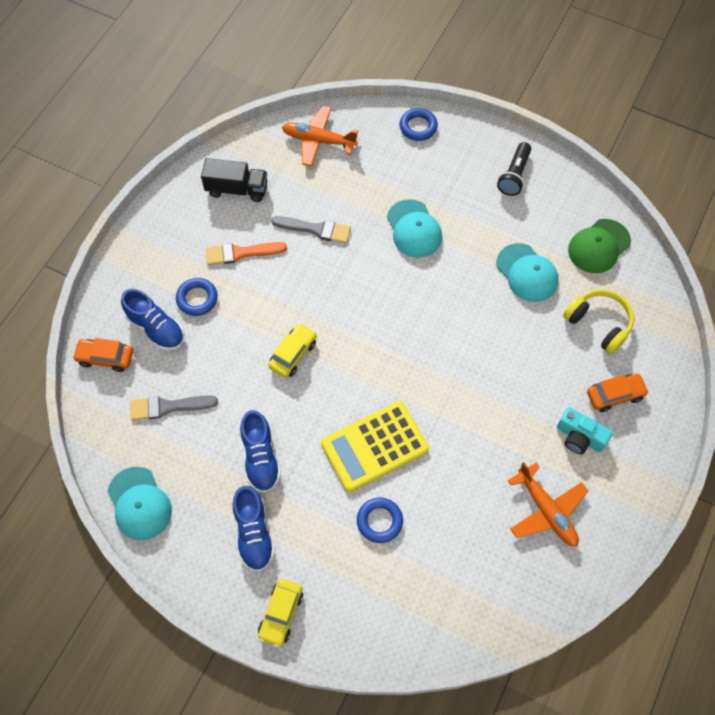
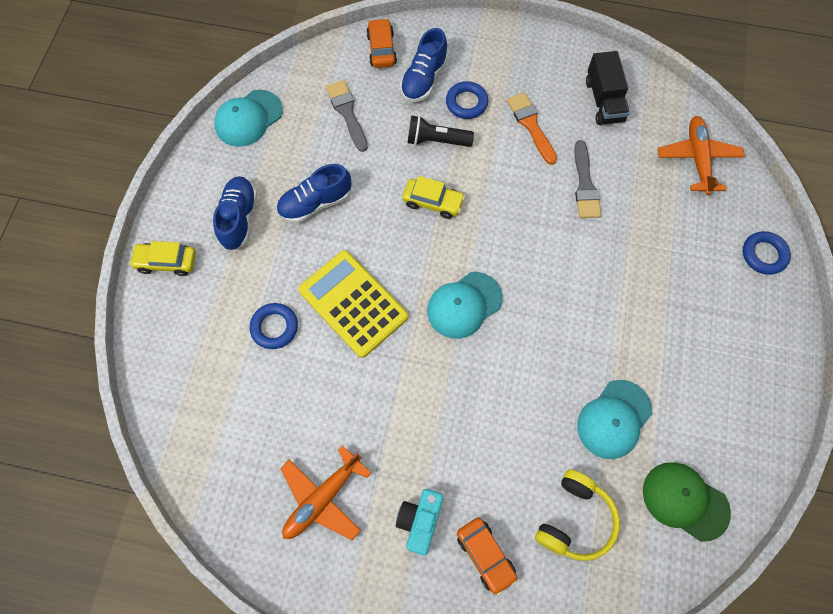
camera: 75 degrees right, 5 degrees up
(254, 534) = (239, 218): blue shoe -> blue shoe turned 120 degrees clockwise
(414, 229) = (624, 282): turquoise cap -> turquoise cap (464, 305)
(514, 175) = (744, 378): black flashlight -> black flashlight (436, 140)

